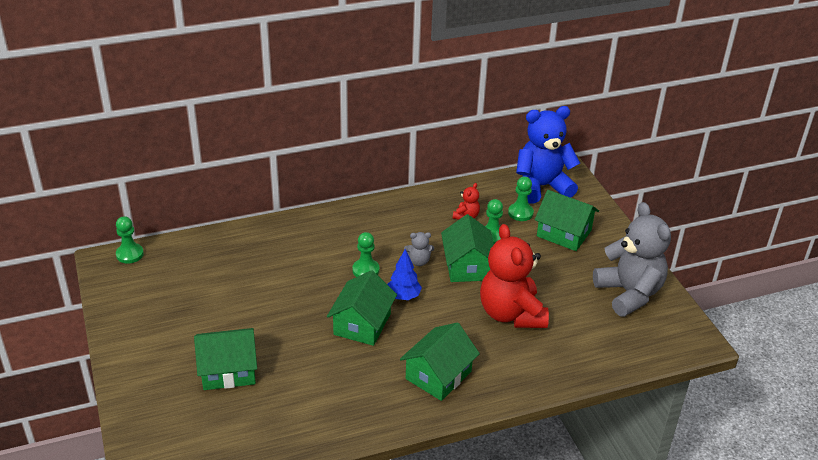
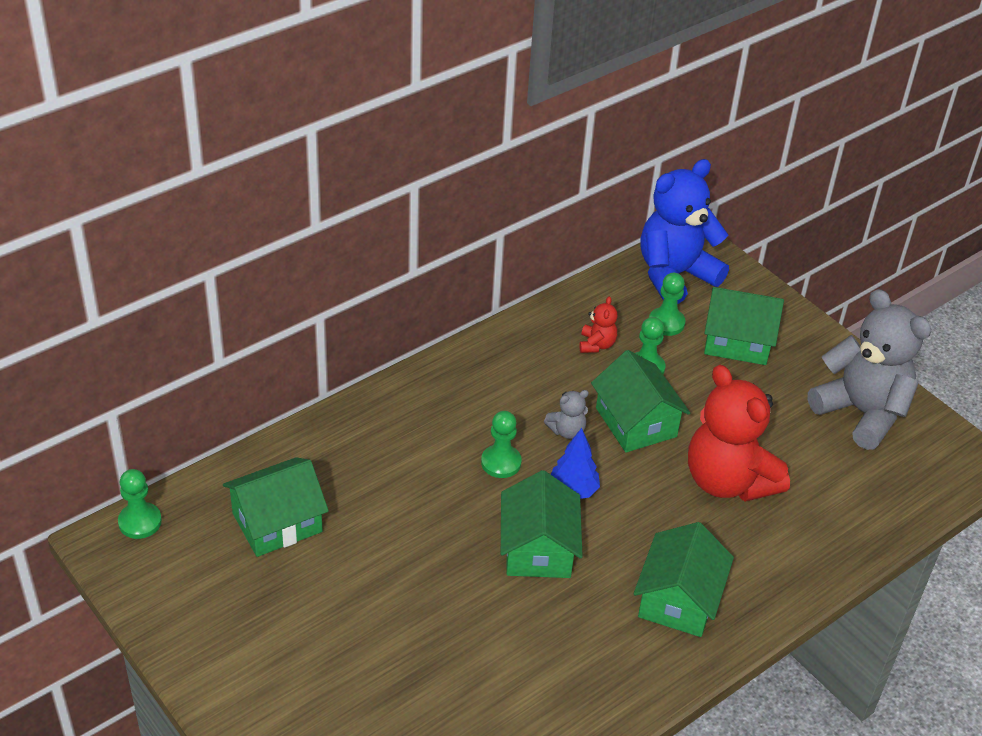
camera: 20 degrees left, 5 degrees up
(228, 370) = (387, 672): green house -> green house (277, 522)

